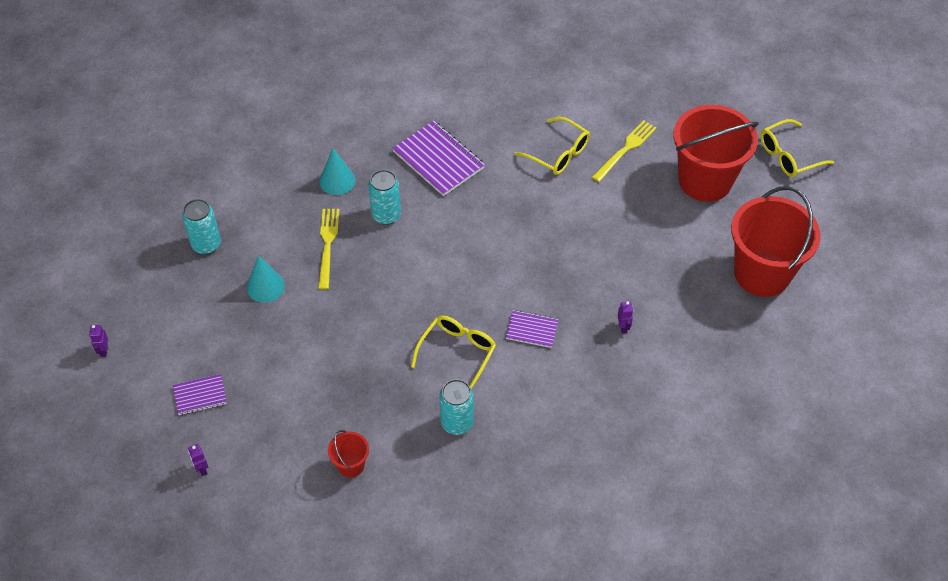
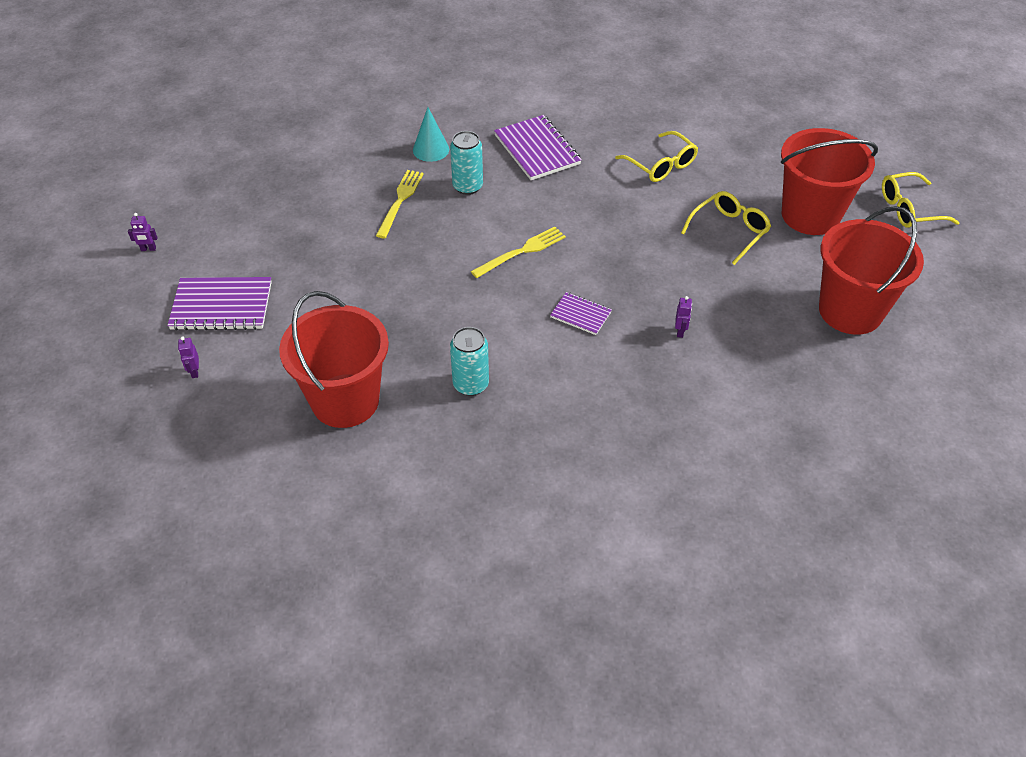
camera: 15 degrees right, 5 degrees down
(104, 350) = (148, 249): purple robot -> purple robot turned 105 degrees counterclockwise
(200, 395) = (221, 306): purple notebook -> purple notebook, size x1.81
(206, 244) = (284, 179): turquoise can -> none
(265, 286) = (325, 225): turquoise cone -> none
(351, 465) = (345, 400): red bucket -> red bucket, size x2.30
(457, 352) = (495, 320): yellow glasses -> yellow glasses (729, 231)
(626, 149) = (733, 173): yellow fork -> yellow fork (522, 251)

